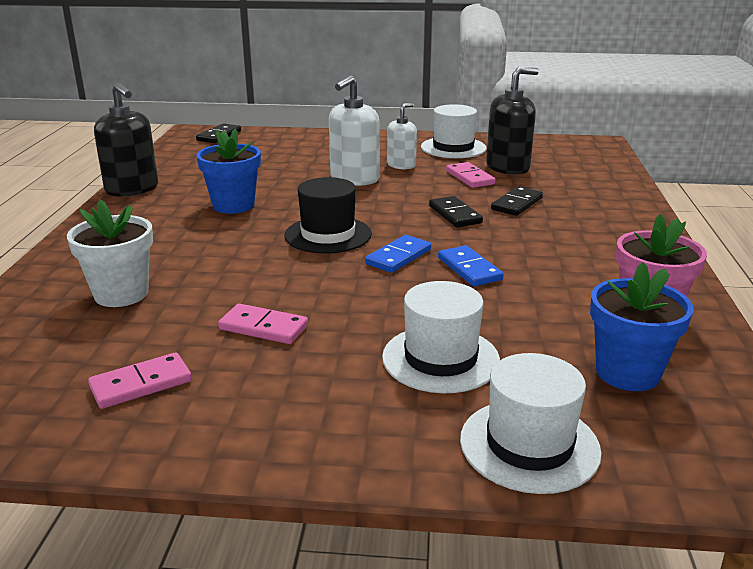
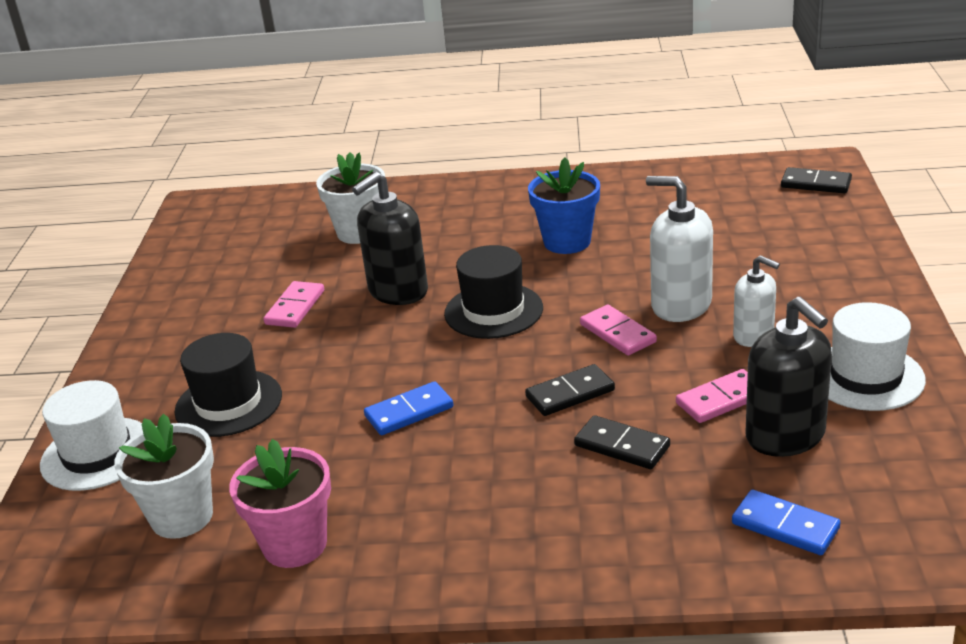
camera: 90 degrees right, 5 degrees up
(132, 189) = (600, 178): black soap dispenser -> black soap dispenser (398, 291)
(141, 384) = (221, 274): pink domino -> pink domino (617, 333)
(398, 257) = (439, 362): blue domino -> blue domino (785, 526)
(440, 359) = (228, 403): white hat -> black hat
(627, 373) = (182, 517): blue flower pot -> white flower pot

